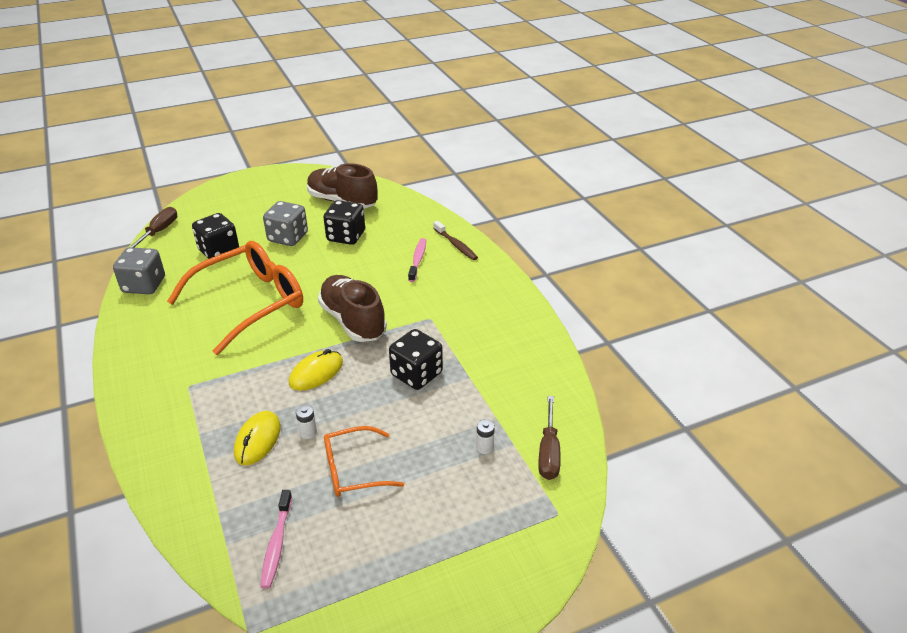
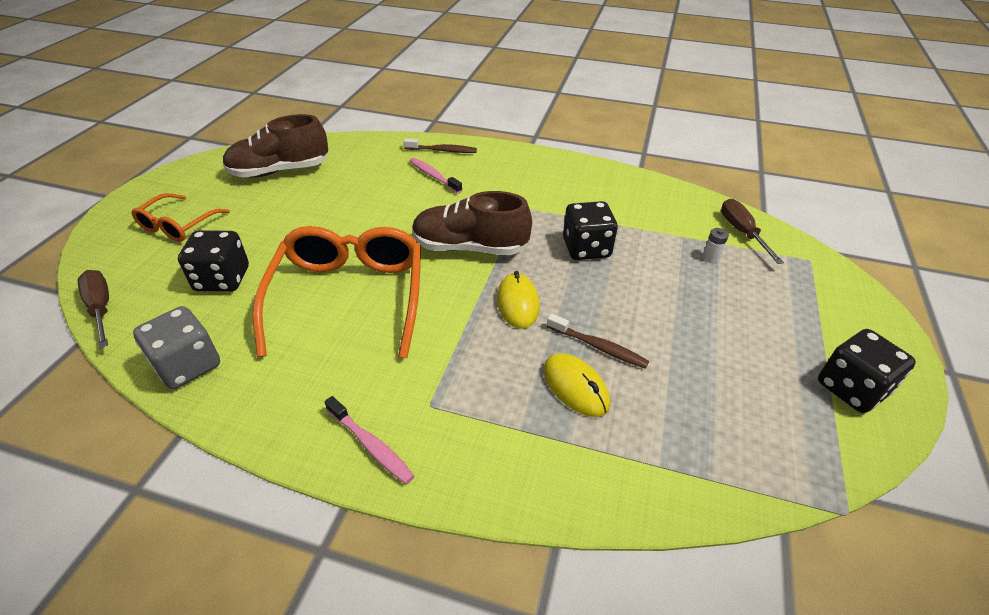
camera: 50 degrees left, 5 degrees up
(277, 544) = (737, 438): pink toothbrush -> pink toothbrush (371, 445)
(288, 237) = (280, 225): grey dice -> none
(308, 433) = (598, 347): white battery -> brown toothbrush
(346, 236) = (337, 194): black dice -> black dice (851, 388)
(353, 470) = (676, 341): orange glasses -> orange glasses (178, 225)
(548, 452) = (741, 232): brown screwdriver -> brown screwdriver turned 150 degrees counterclockwise

